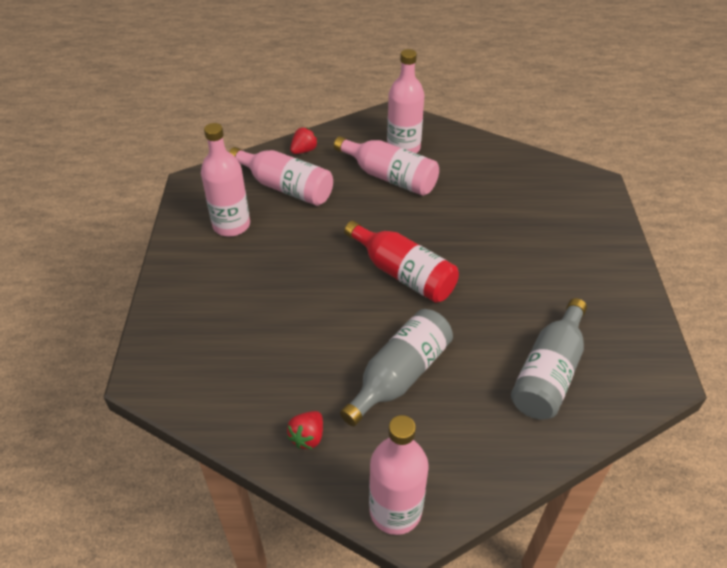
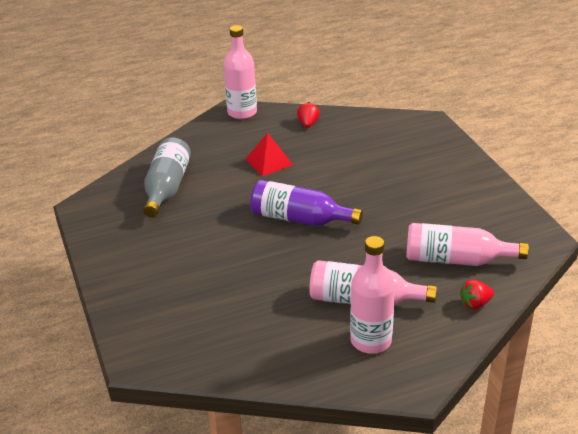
camera: 160 degrees right, 10 degrees down
(231, 225) = (470, 215): pink bottle -> none
(304, 150) = (475, 304): red strawberry -> red strawberry turned 45 degrees clockwise
(400, 375) = (269, 162): grey bottle -> red pyramid
(403, 274) = (299, 219): red bottle -> purple bottle

